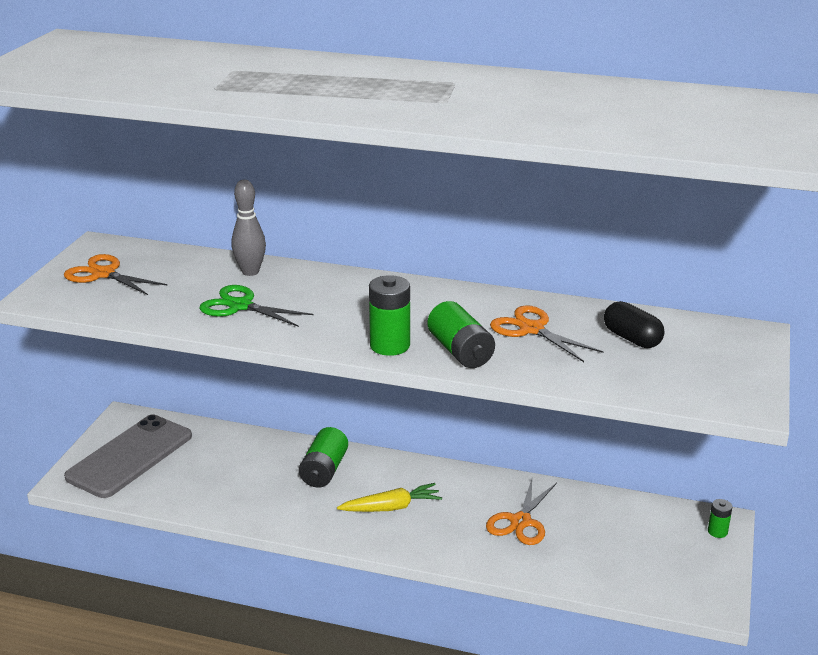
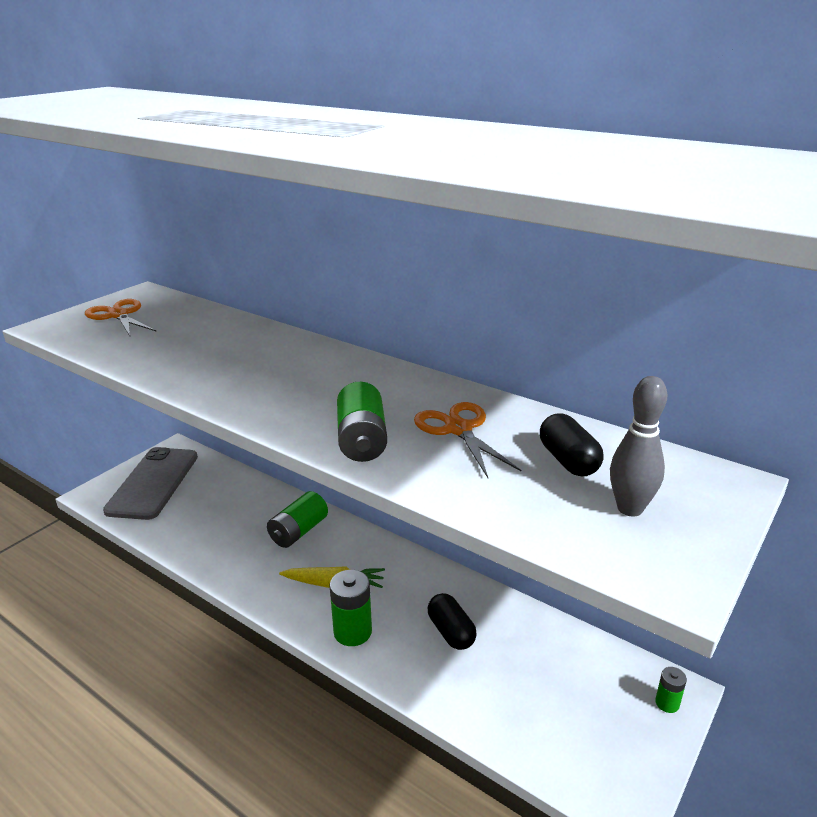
camera: 20 degrees right, 0 degrees up
(130, 456) = (153, 483): grey phone -> grey phone turned 45 degrees counterclockwise
(240, 306) = (197, 359): green scissors -> none
(250, 272) = (238, 330): grey bowling pin -> grey bowling pin (630, 508)
(390, 345) = (296, 420): green battery -> green battery (352, 632)
(520, 521) = (451, 632): orange scissors -> black capsule

